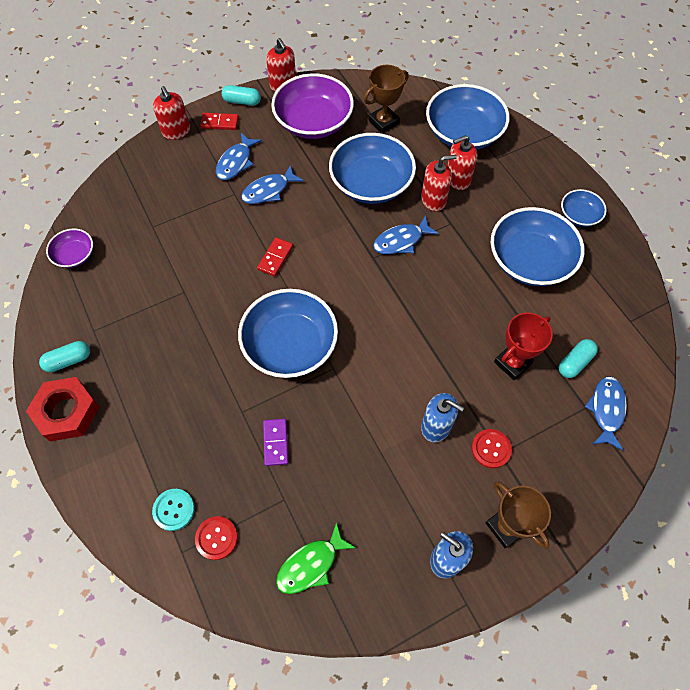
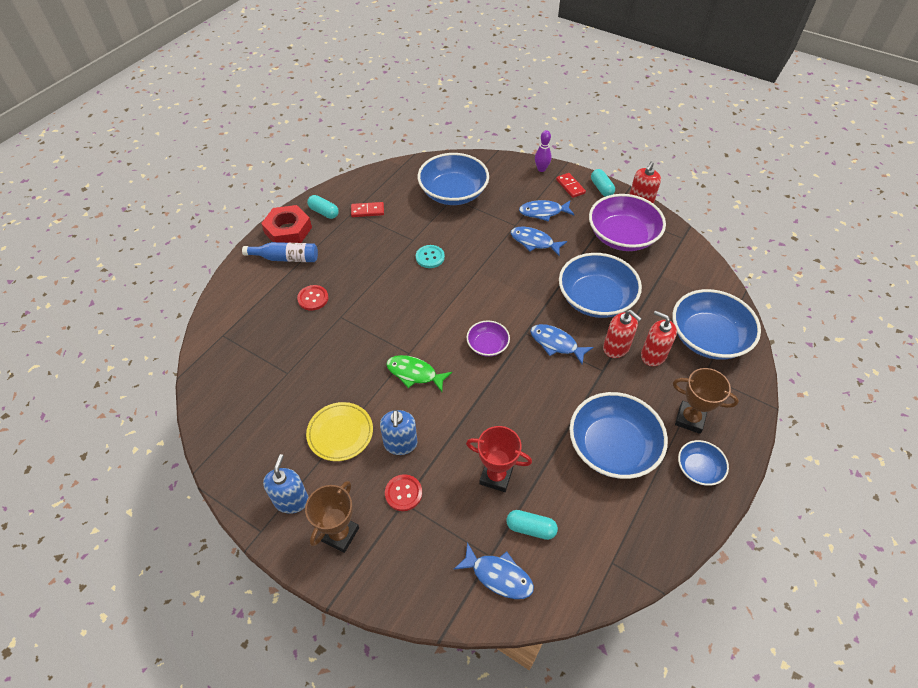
camera: 60 degrees right, 10 degrees down
(75, 255) = (401, 174): purple bowl -> purple bowl (487, 345)
(111, 433) = (286, 258): none -> blue bottle
(174, 510) = (249, 316): turquoise button -> turquoise button (430, 257)
(176, 131) = (541, 169): red soap dispenser -> purple bowling pin
(216, 538) = (240, 349): red button -> red button (313, 298)
(275, 258) = (478, 274): red domino -> red domino (367, 211)
(276, 442) = (328, 347): purple domino -> none
(290, 345) = (411, 318): blue bowl -> blue bowl (453, 193)
(311, 564) = (246, 412): green fish -> green fish (414, 373)
(383, 122) = (665, 279): brown trophy -> brown trophy (690, 419)
(393, 477) = (340, 433): none -> yellow plate
(606, 410) = (498, 576): blue fish -> blue fish turned 45 degrees clockwise

